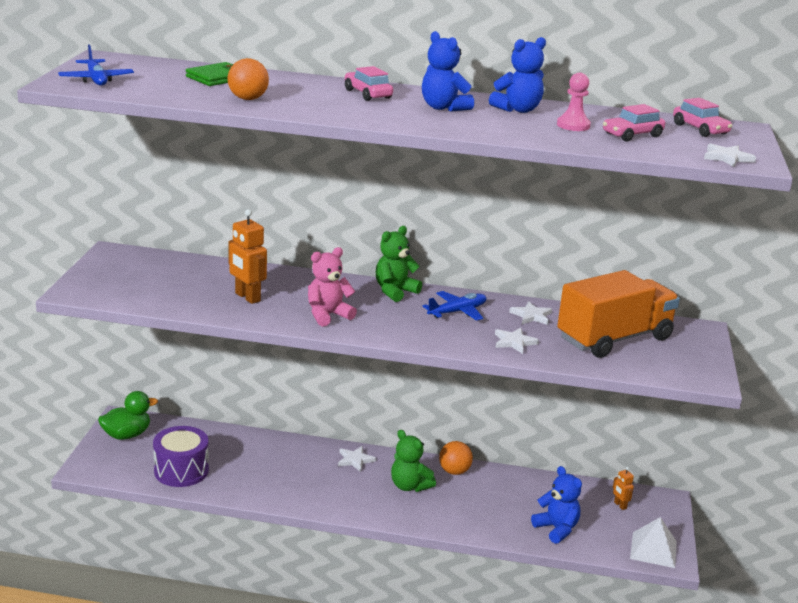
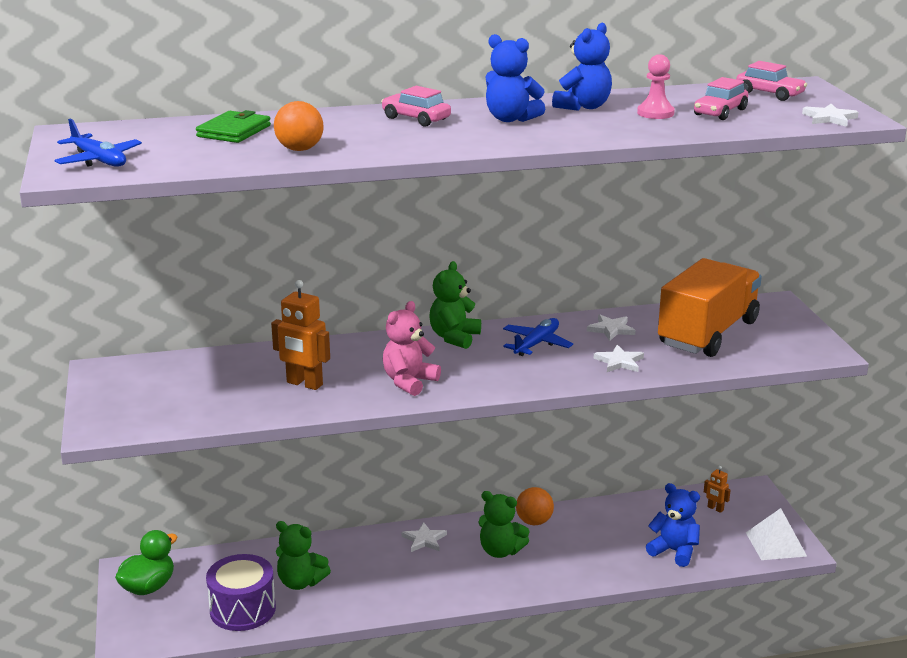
camera: 20 degrees left, 0 degrees up
(237, 464) = (300, 582): none -> green teddy bear

